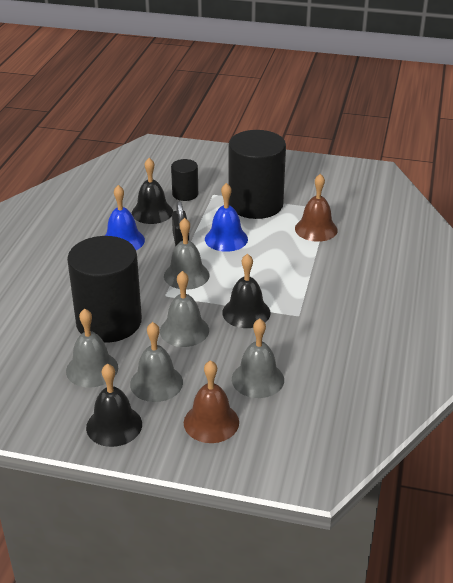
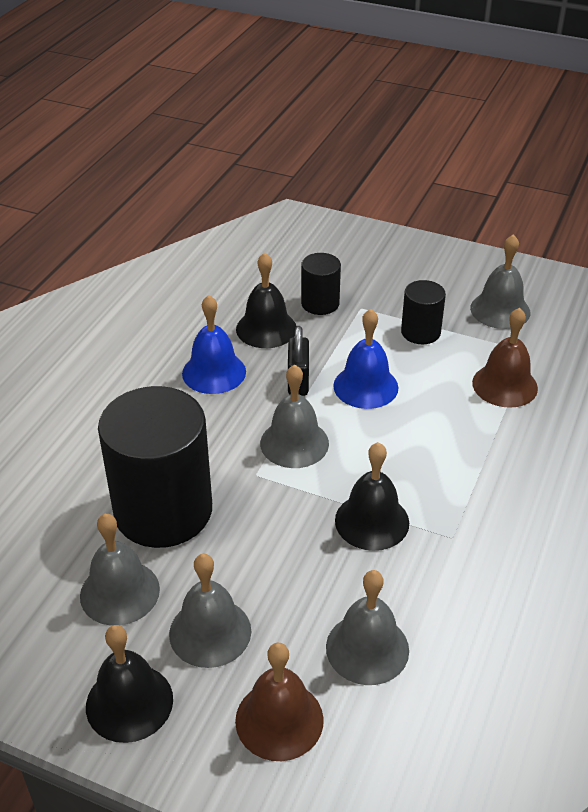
camera: 10 degrees right, 5 degrees up
(184, 330) = (272, 541): grey bell -> grey bell (500, 310)
(255, 204) = (420, 332): black cylinder -> black cylinder, size x0.48

